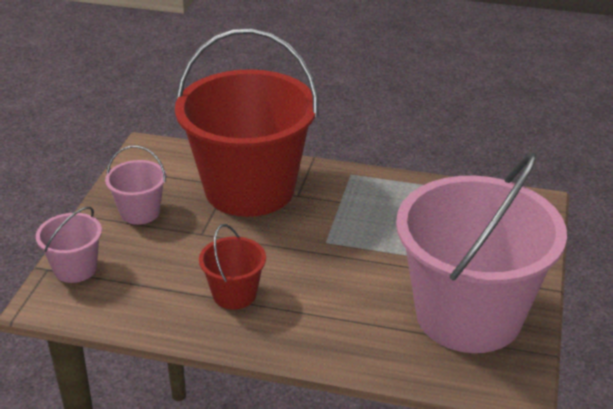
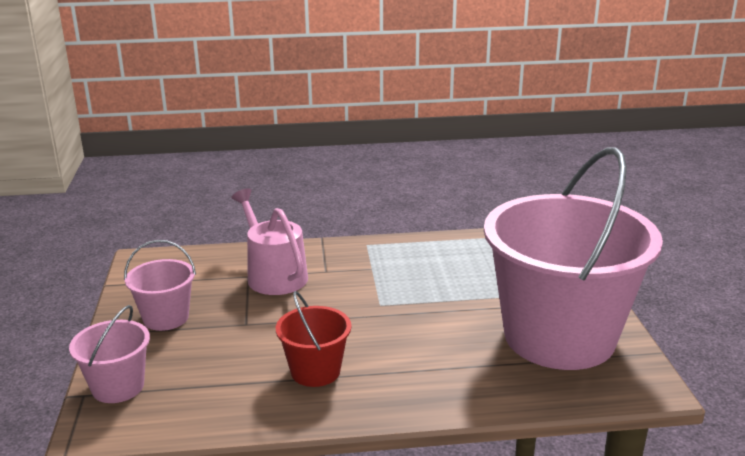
camera: 20 degrees left, 10 degrees down
(249, 189) = (273, 275): red bucket -> pink watering can

